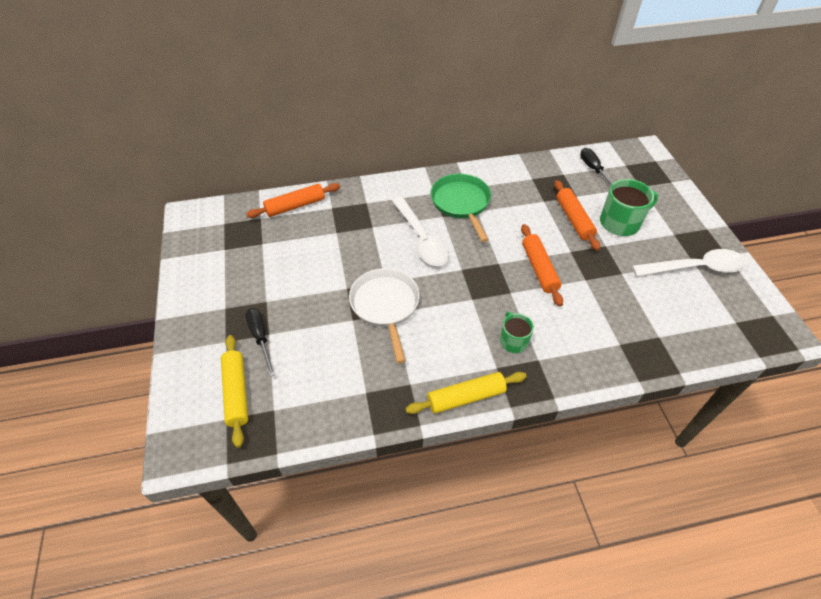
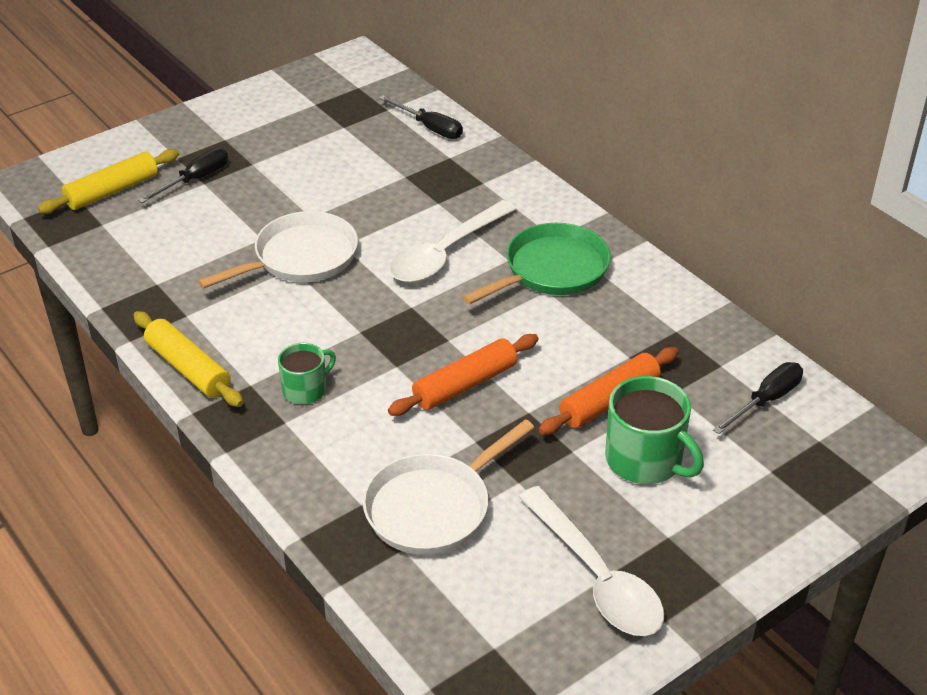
camera: 65 degrees right, 10 degrees down
(295, 206) = (429, 127): orange rolling pin -> black screwdriver
(631, 313) = (433, 507): none -> white pan

